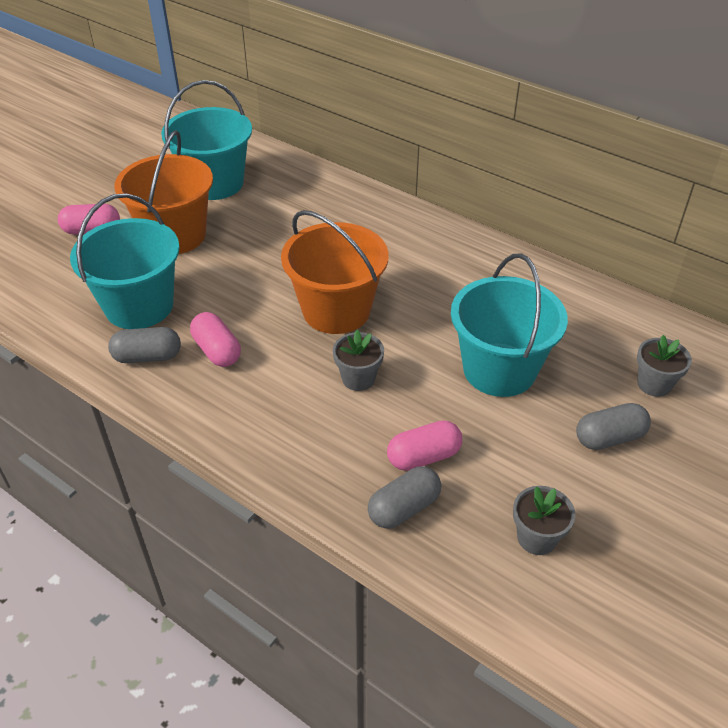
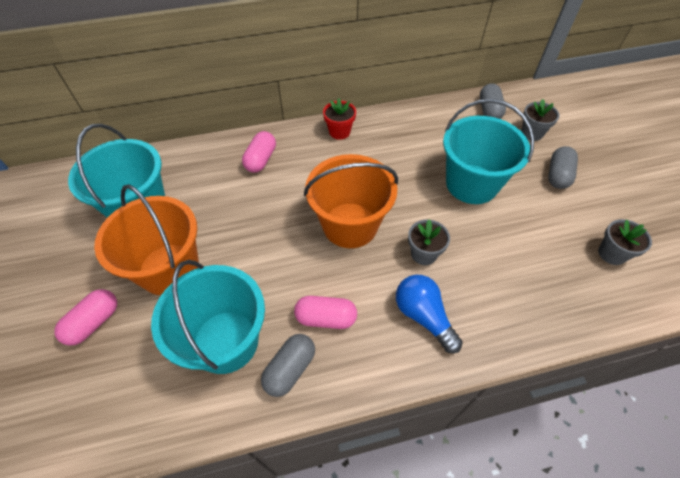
camera: 50 degrees left, 10 degrees up
(283, 414) = (423, 316): none -> blue light bulb
(404, 508) = (552, 301): grey capsule -> grey capsule (489, 110)
(423, 457) = (516, 264): pink capsule -> pink capsule (261, 160)
(448, 239) = (339, 132): none -> red flower pot

